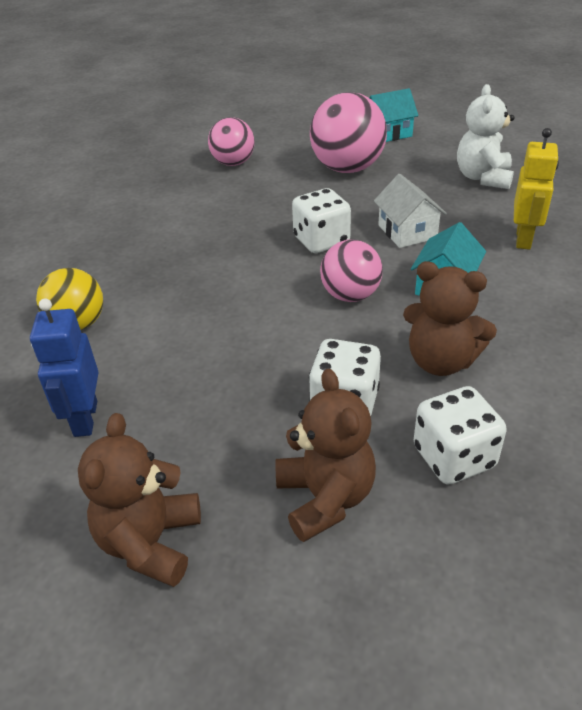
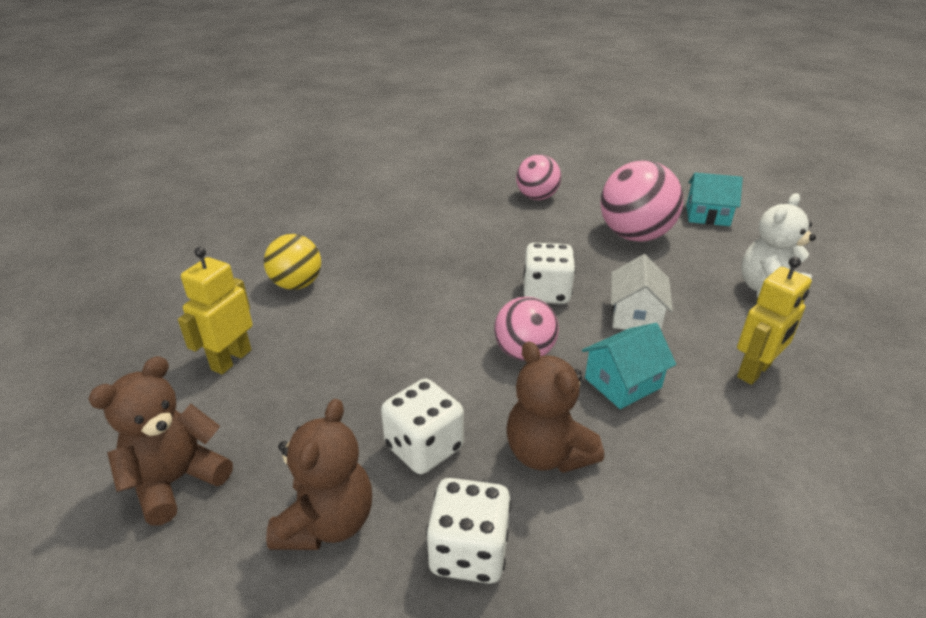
camera: 30 degrees right, 5 degrees down
(85, 418) = (231, 360): blue robot -> yellow robot

